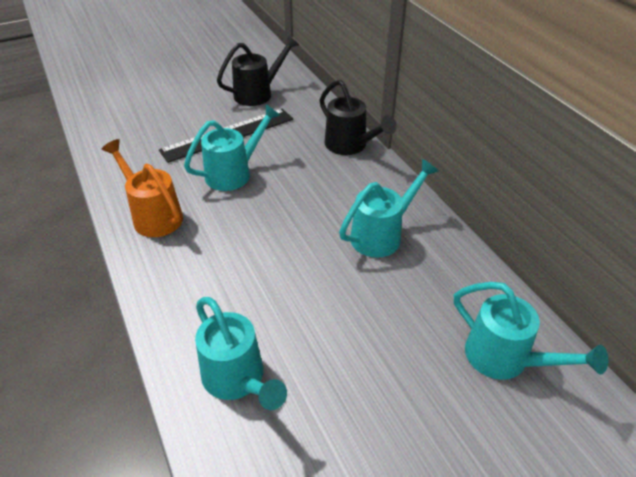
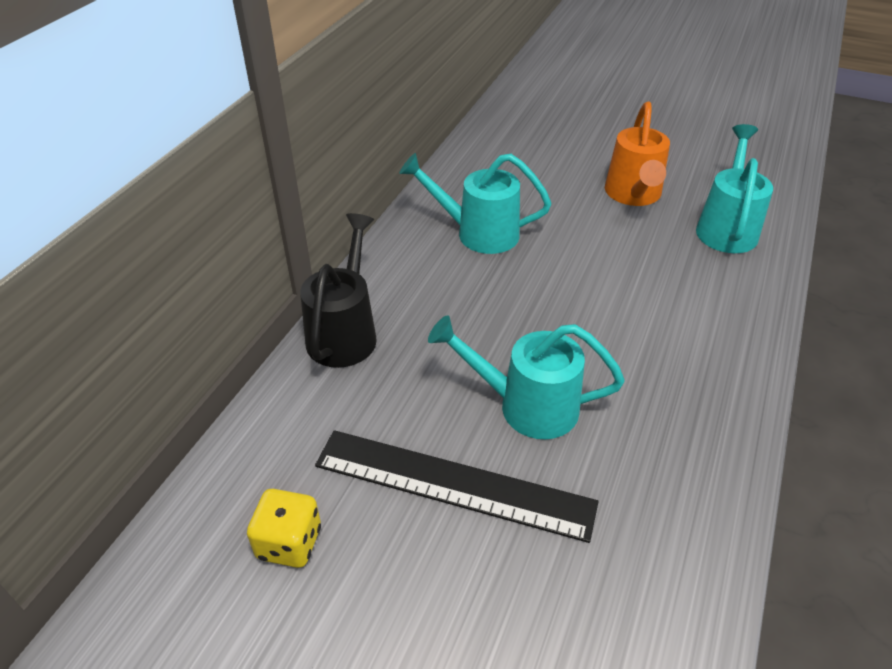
camera: 130 degrees left, 0 degrees up
(153, 215) = (689, 421): orange watering can -> orange watering can (633, 195)
(258, 93) = (289, 543): black watering can -> yellow dice
(505, 359) = (528, 133): turquoise watering can -> none

